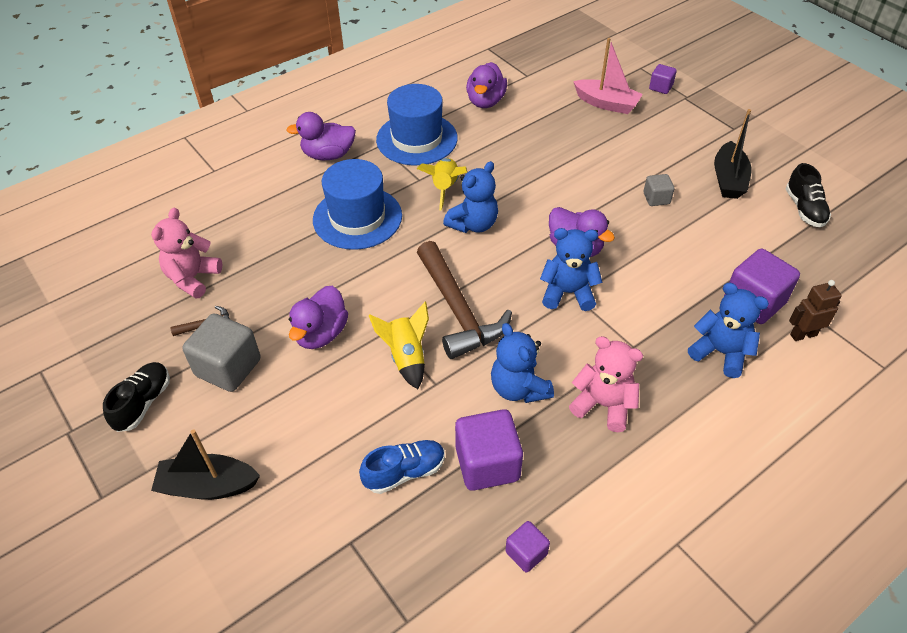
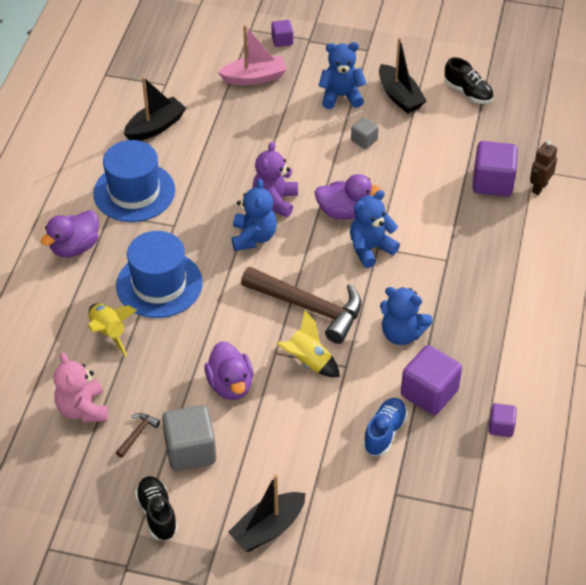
camera: 40 degrees left, 0 degrees up
(445, 188) = (202, 221): yellow rocket -> yellow rocket (109, 333)
(485, 101) = (155, 127): purple duck -> black boat
(523, 206) = (275, 201): none -> purple teddy bear
(603, 405) = (463, 310): pink teddy bear -> none
(720, 352) = (501, 230): blue teddy bear -> blue teddy bear (341, 96)

